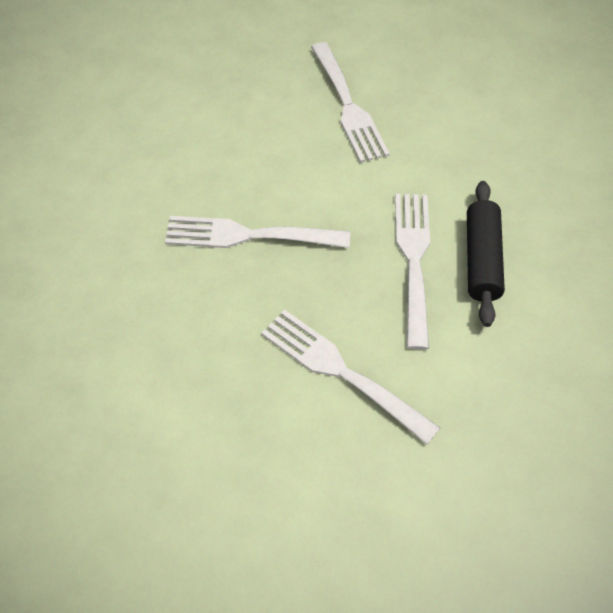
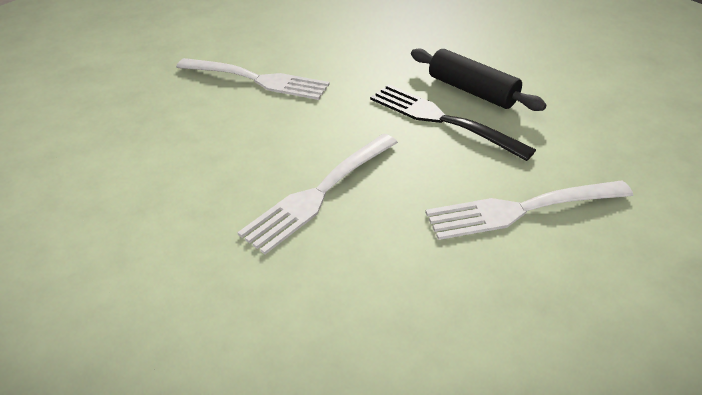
camera: 50 degrees left, 15 degrees down
(413, 260) = (441, 119): white fork -> black fork

